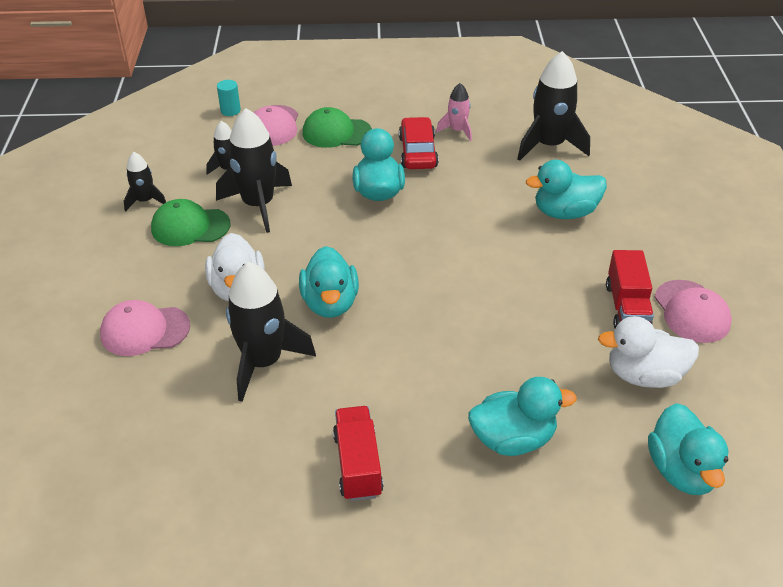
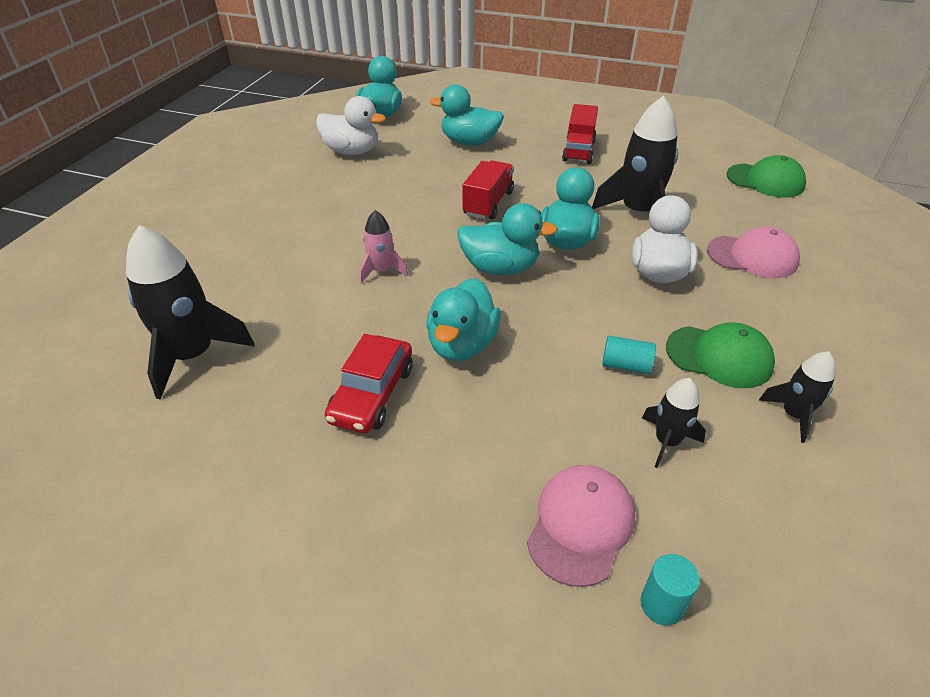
camera: 160 degrees left, 0 degrees up
(258, 205) = (626, 365): black rocket -> turquoise cylinder
(336, 132) = (473, 472): green cap -> green cap (765, 181)
(457, 130) = (286, 419): pink rocket -> pink rocket (382, 271)
(565, 212) = (275, 268): turquoise duck -> turquoise duck (500, 268)
(627, 307) = (315, 186): red truck -> red truck (488, 203)
(691, 311) = (271, 174): pink cap -> none

